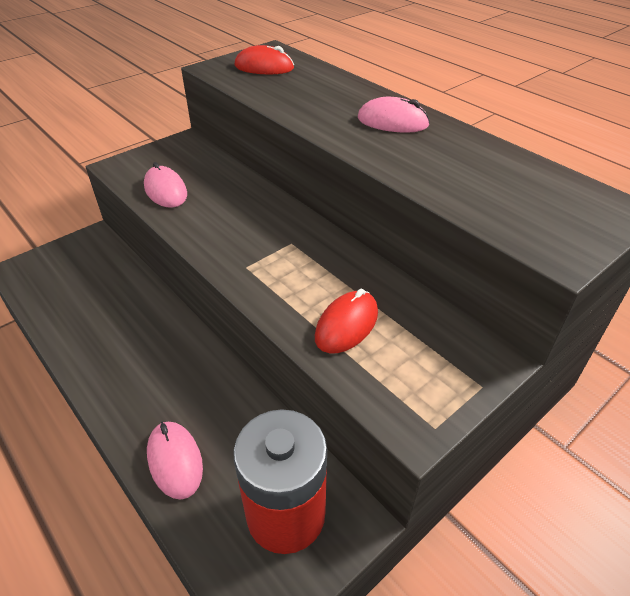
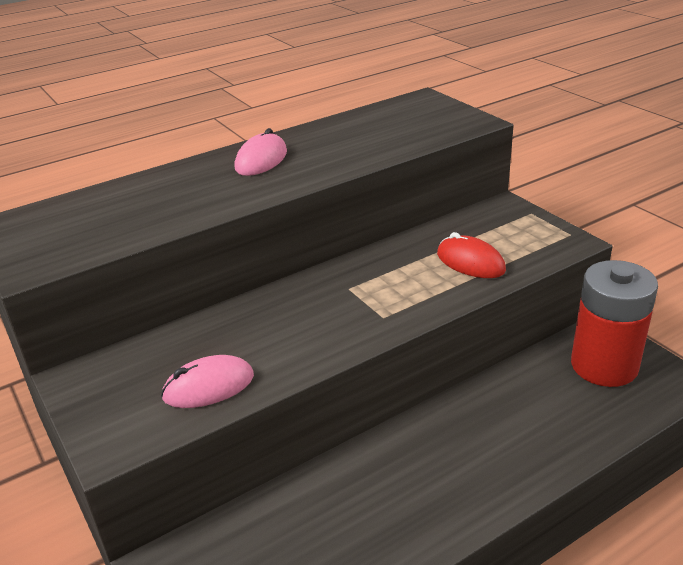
camera: 80 degrees left, 10 degrees down
(175, 461) = (564, 436): pink mouse -> none
(264, 67) = (65, 228): red mouse -> none

